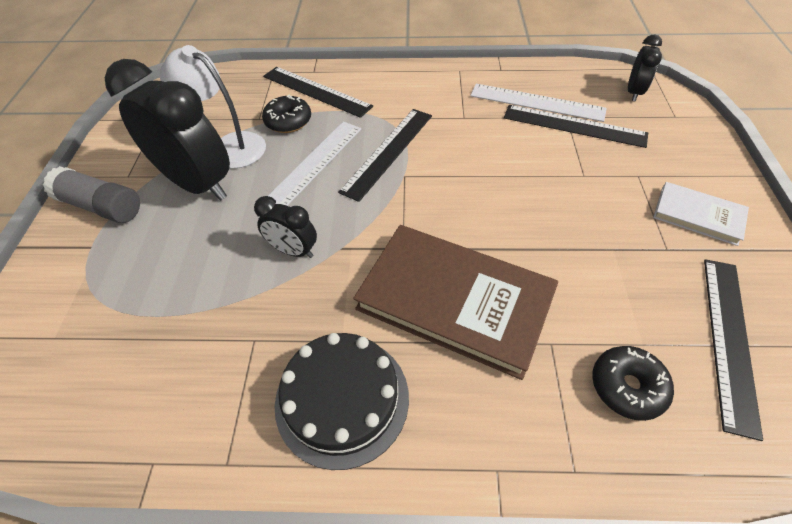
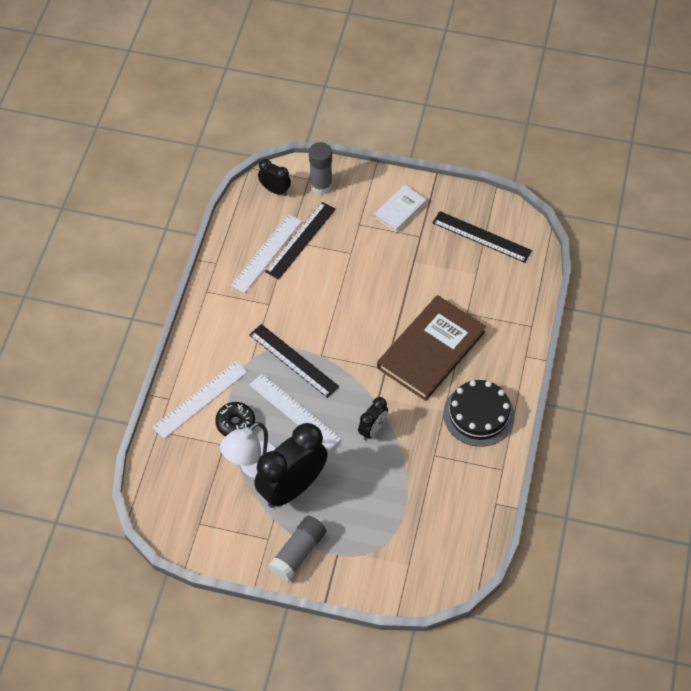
camera: 80 degrees left, 5 degrees up
(316, 91) = (200, 399): black ruler -> white ruler
(627, 387) = (497, 290): black donut -> none
(673, 128) = (321, 185): none -> grey glue stick

